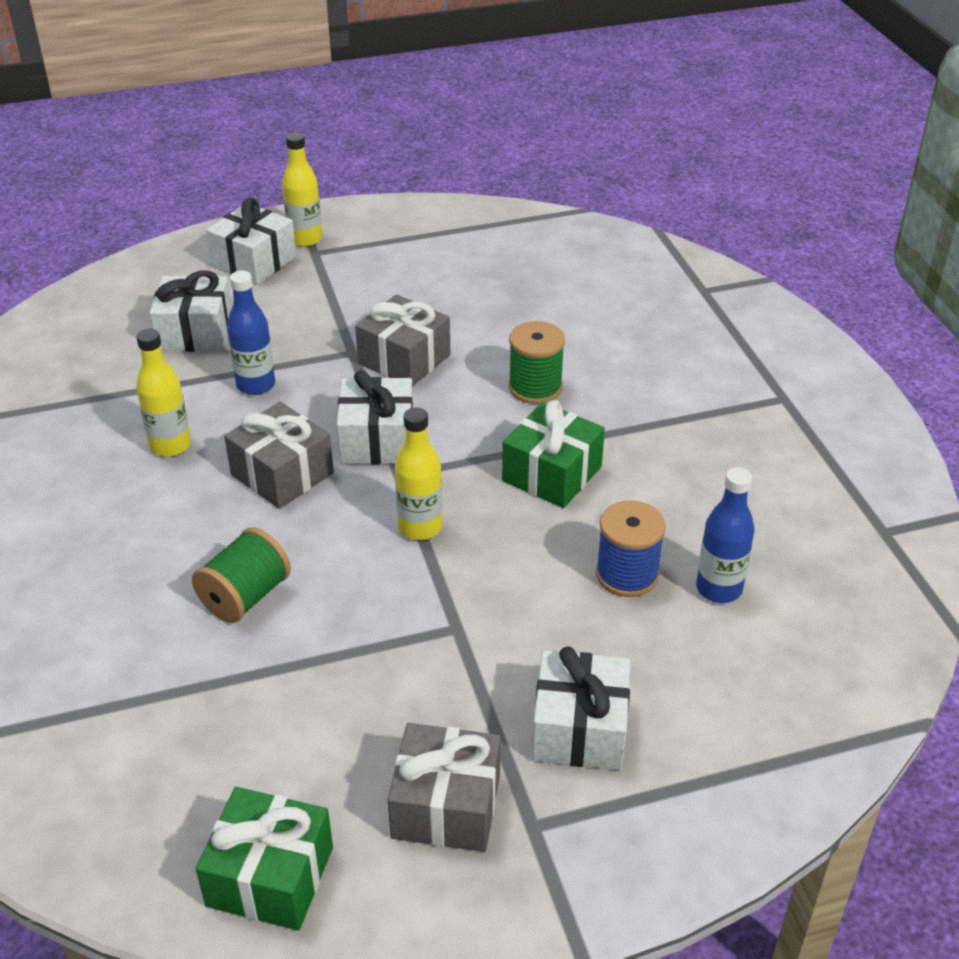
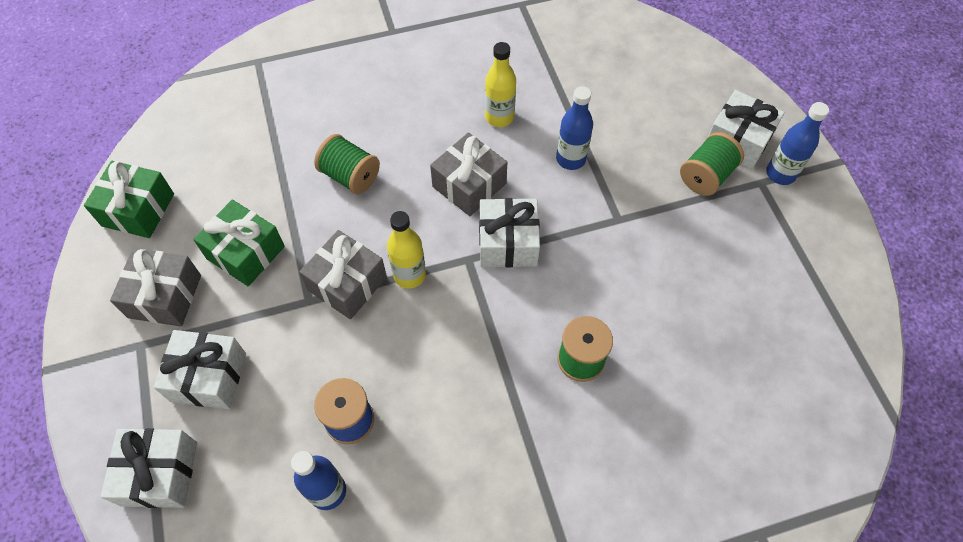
camera: 90 degrees right, 20 degrees up
(195, 332) = (633, 114): white gift -> white gift (160, 473)
(299, 287) = (706, 176): none -> green spool
(305, 239) = (780, 174): yellow bottle -> blue bottle
(404, 359) = (612, 257): grey gift -> grey gift (347, 283)
(552, 474) = (467, 369): green gift -> green gift (245, 253)

